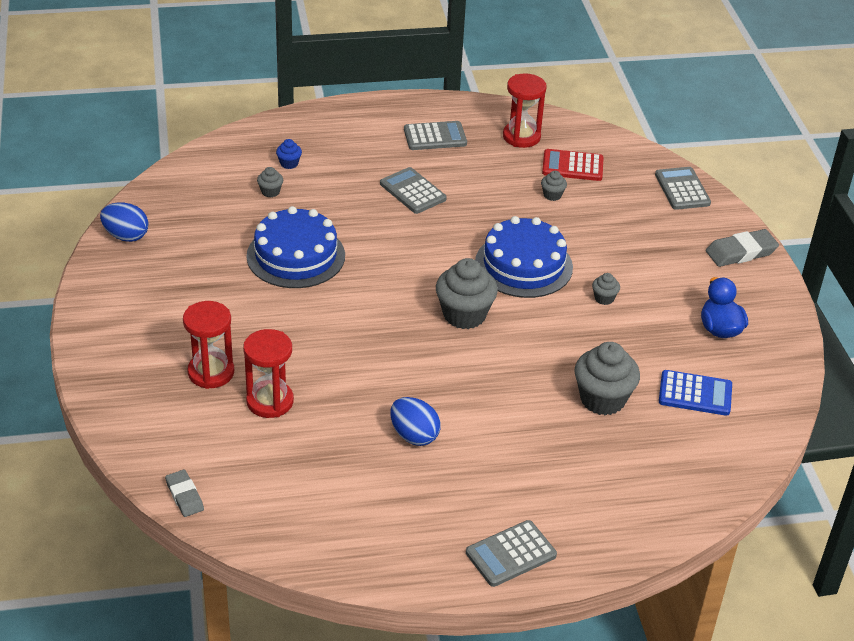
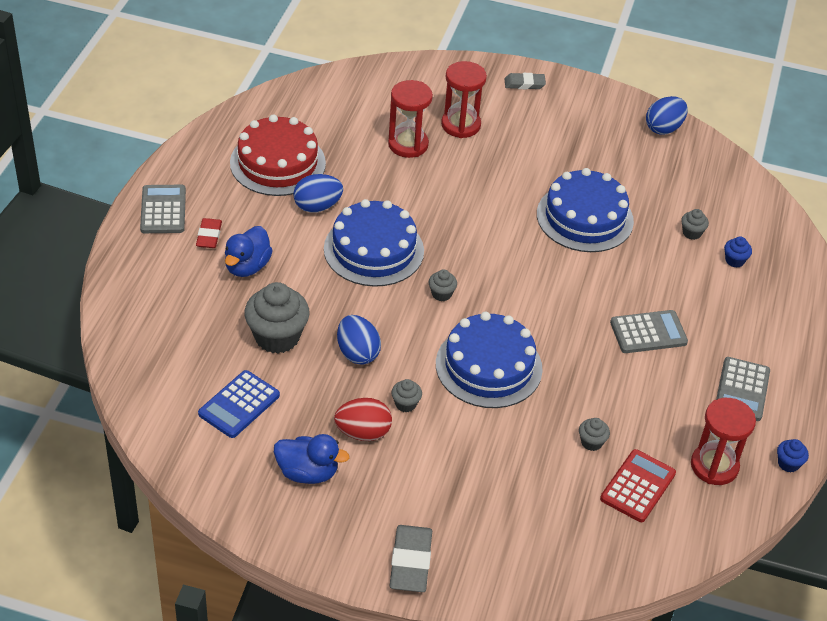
camera: 115 degrees right, 5 degrees up
(184, 496) = (340, 77): grey eraser -> grey eraser (524, 84)
(370, 491) = (278, 163): none -> red cake
(443, 375) = (373, 250): none -> blue cake
(464, 315) = (441, 294): grey cupcake -> grey cupcake, size x0.46
(489, 106) = (788, 464): none -> blue cupcake
(518, 500) = (209, 236): none -> red eraser
(536, 454) = (247, 266): none -> blue duck
(576, 343) = (357, 353): none -> blue egg
(654, 312) = (363, 432): none -> red egg
(682, 189) = (548, 570): grey calculator -> none

